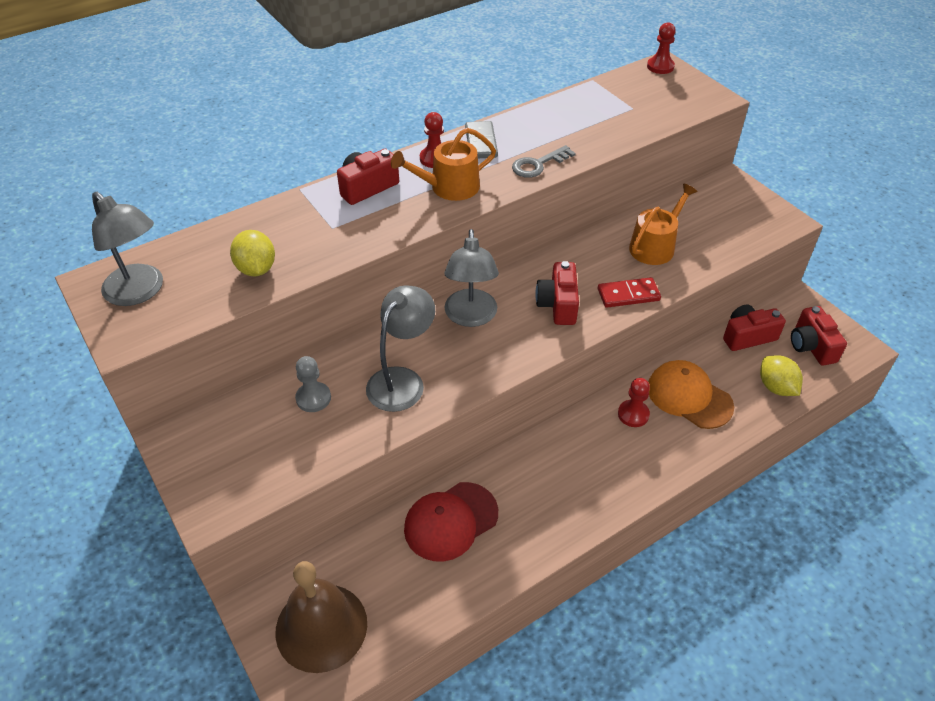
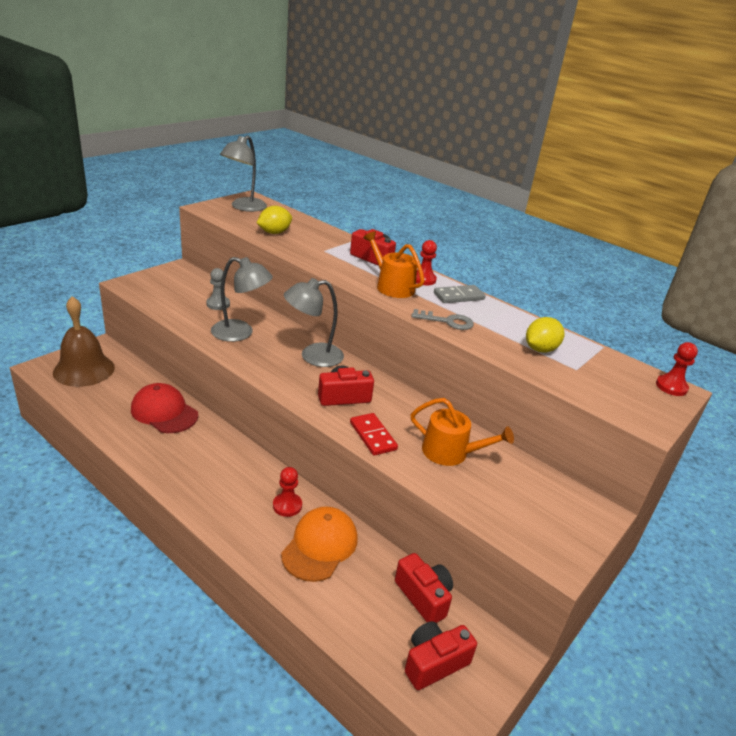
camera: 70 degrees right, 15 degrees down
(538, 164) = (447, 321): grey key -> grey key turned 150 degrees clockwise
(776, 387) = (355, 622): yellow lemon -> yellow lemon (540, 349)

